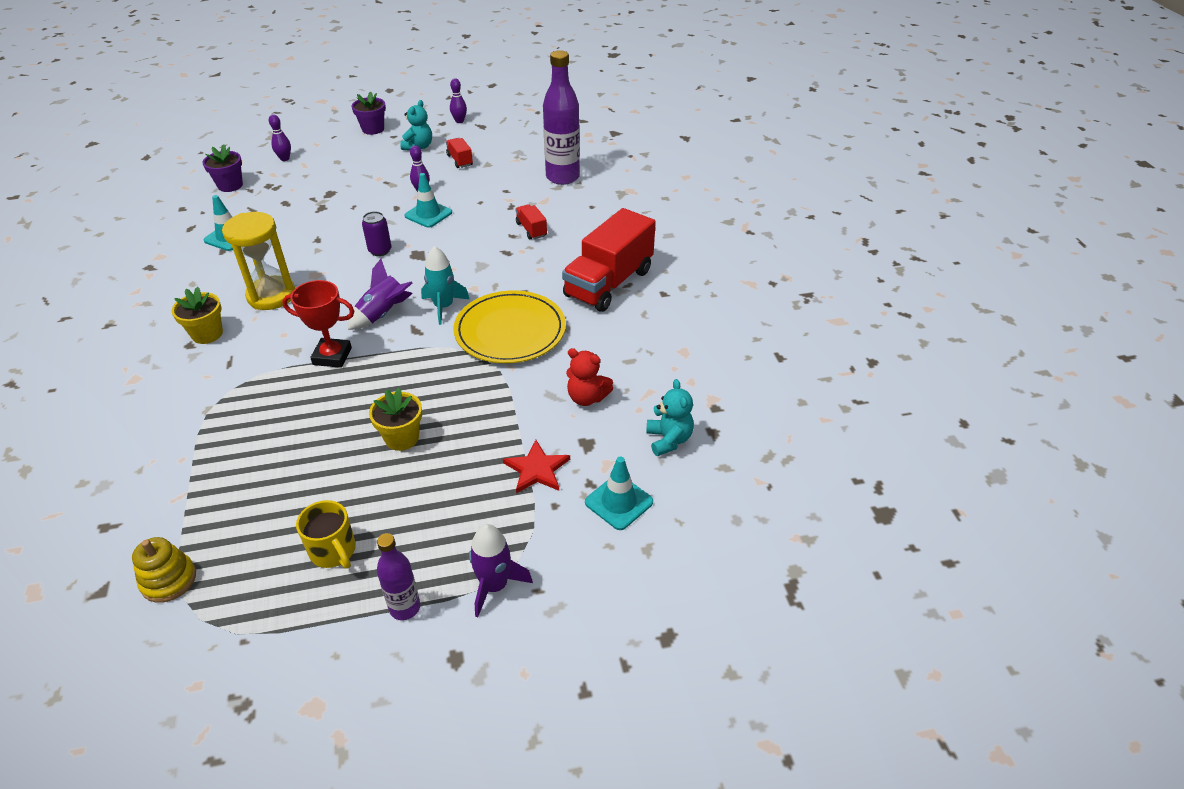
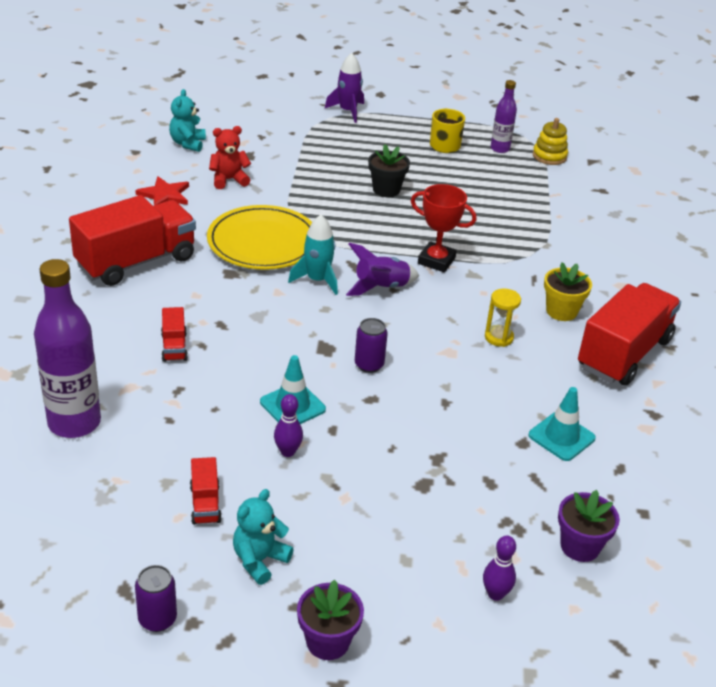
camera: 165 degrees left, 5 degrees down
(157, 308) = (624, 354): none -> red truck
(271, 296) = (499, 337): yellow hourglass -> yellow hourglass, size x0.54
(402, 438) = (386, 189): yellow flower pot -> black flower pot
(405, 607) = (403, 115): purple bottle -> purple bottle (500, 149)
(459, 121) = (157, 619): purple bowling pin -> purple can
(537, 469) = (293, 151): red star -> red star (164, 195)
(587, 398) = (229, 180): red teddy bear -> red teddy bear turned 60 degrees counterclockwise
(619, 502) = (249, 124): turquoise traffic cone -> none

